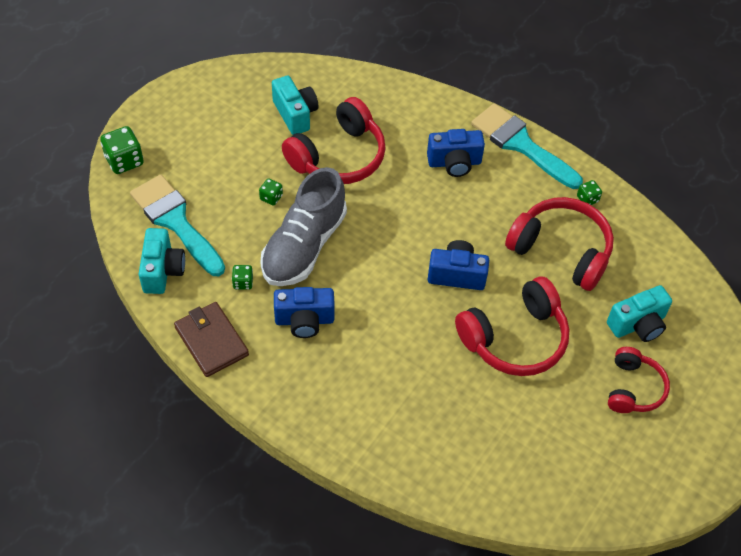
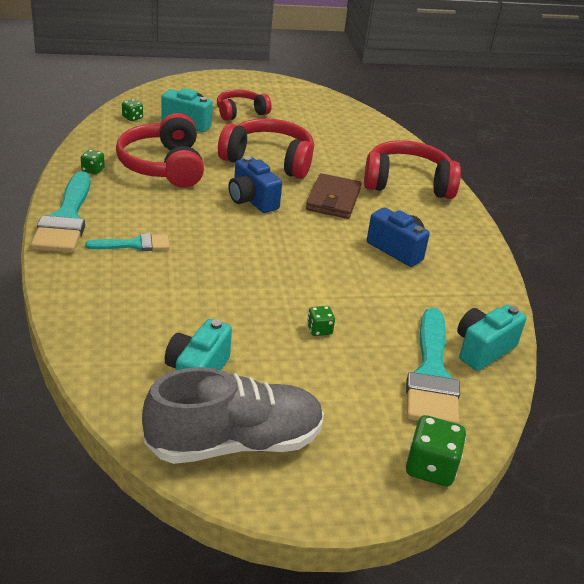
camera: 135 degrees left, 20 degrees down
(211, 341) = (485, 284): brown wallet -> brown wallet (333, 200)
(243, 282) = (419, 297): green dice -> green dice (132, 117)
(304, 246) = (338, 283): grey shoe -> grey shoe (235, 442)
(338, 156) = (215, 314): red headphones -> red headphones (407, 183)
(454, 163) = (135, 244): blue camera -> turquoise brush

